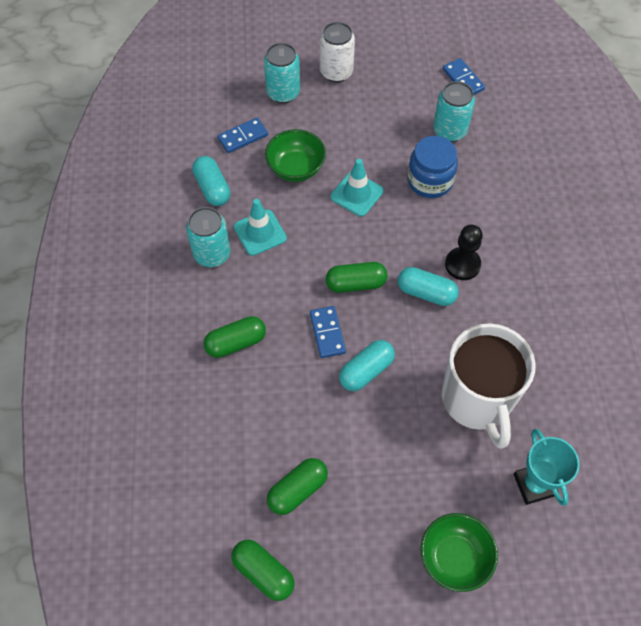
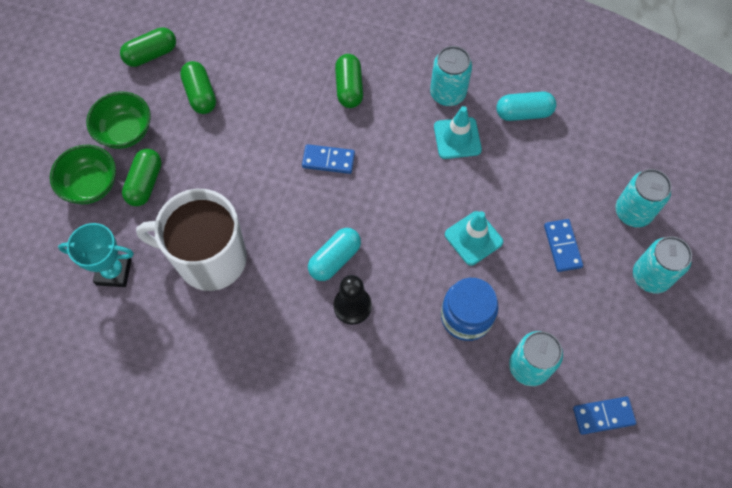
camera: 110 degrees right, 5 degrees up
(243, 137) = (581, 156): blue domino -> blue domino (562, 246)
(296, 168) = (525, 192): green bowl -> green bowl (125, 132)
(336, 72) = (650, 276): white can -> turquoise can
(356, 283) = (369, 201): green capsule -> green capsule (145, 183)
(366, 371) = (278, 178): turquoise capsule -> none

